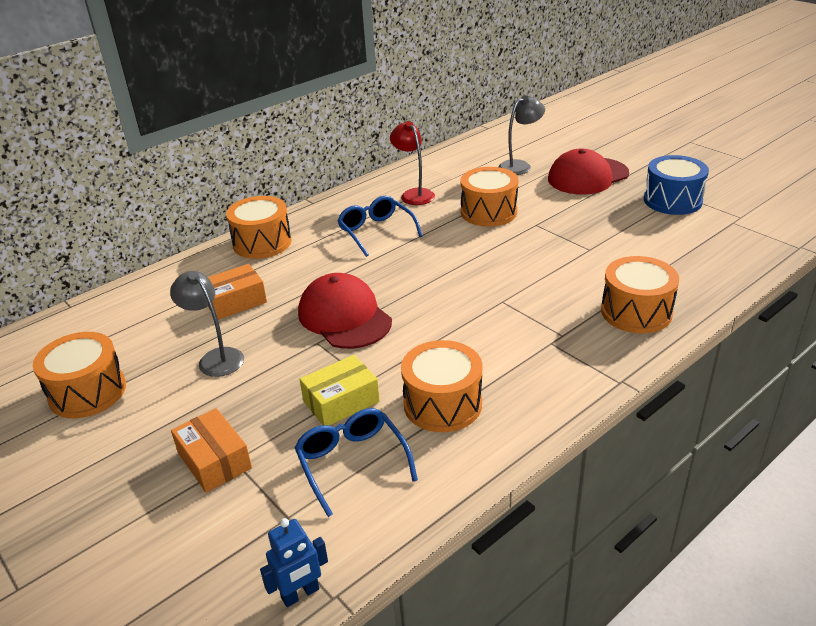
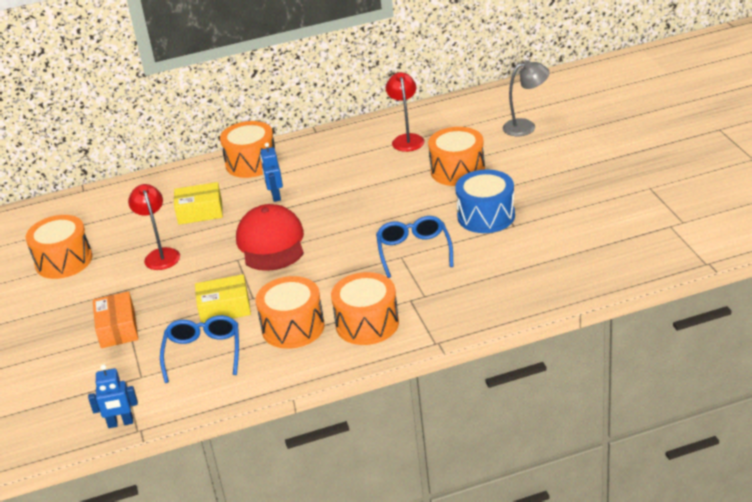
camera: 25 degrees right, 0 degrees up
(216, 357) = (160, 255): grey lamp -> red lamp
(235, 301) = (200, 212): orange box -> yellow box
(314, 269) = (275, 196): none -> blue robot
(376, 232) = (348, 171): blue glasses -> blue glasses (414, 251)
(587, 176) = (579, 150): red cap -> none
(636, 312) = (501, 290): orange drum -> orange drum (367, 324)
(672, 200) = (635, 192): blue drum -> blue drum (486, 216)

